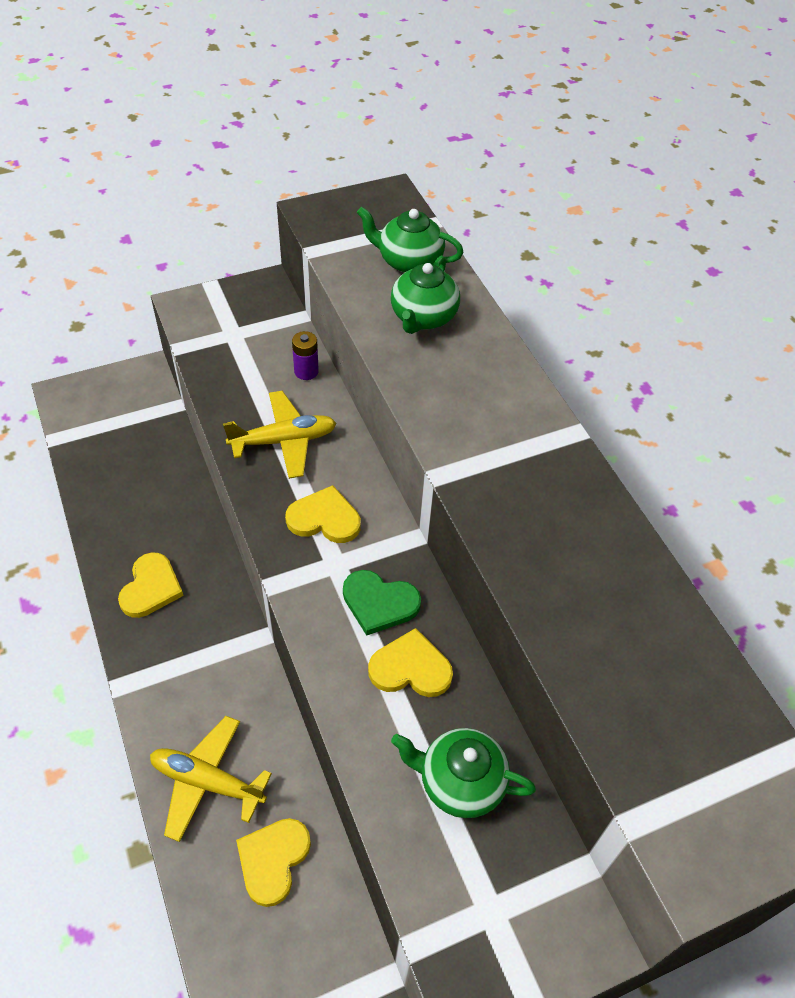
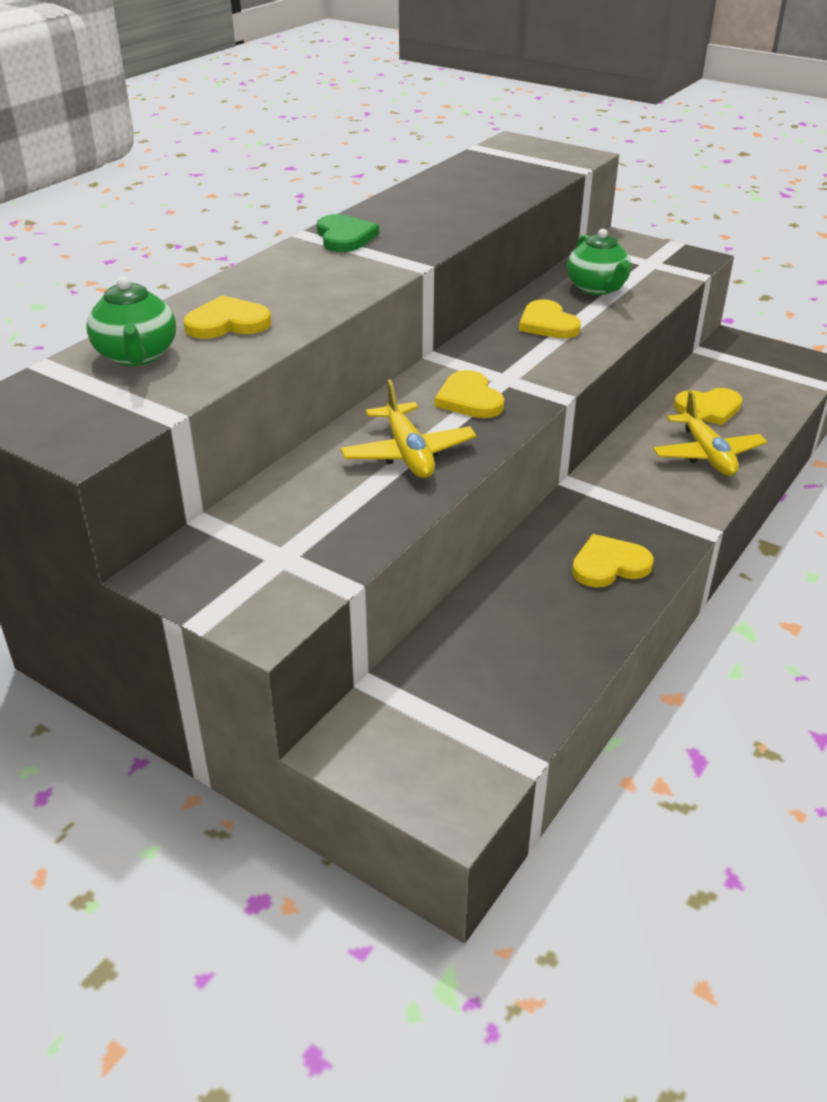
camera: 120 degrees left, 15 degrees down
(284, 441) = (408, 453): yellow plane -> yellow plane turned 150 degrees counterclockwise
(306, 371) = (295, 479): purple battery -> none
(379, 603) = (514, 350): green heart -> green heart (344, 237)
(423, 318) = (227, 323): green teapot -> yellow heart

